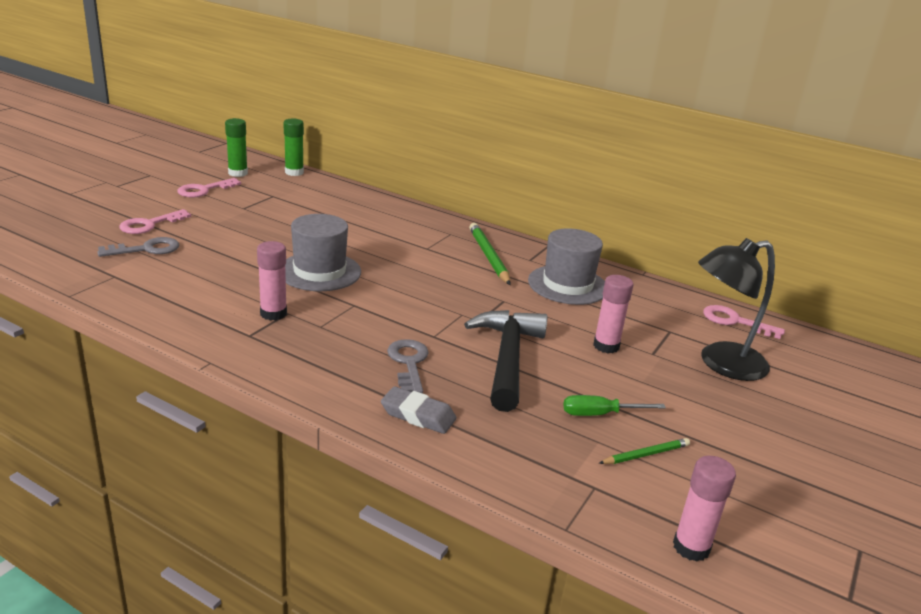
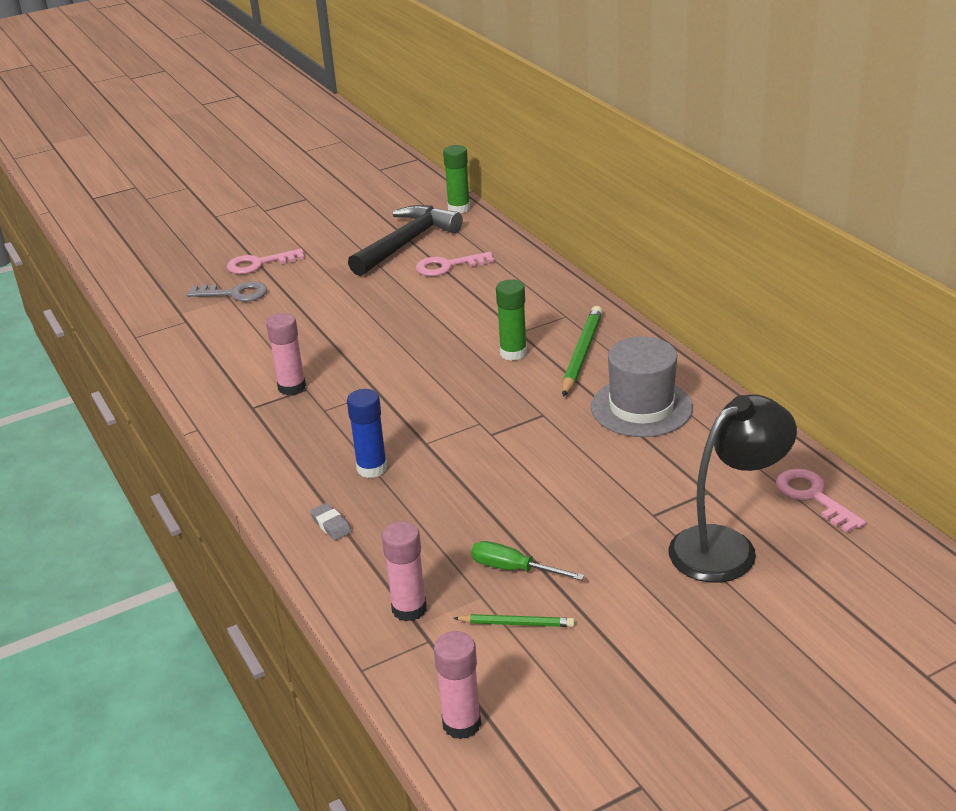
camera: 35 degrees right, 5 degrees up
(204, 190) = (344, 224): pink key -> pink key (448, 266)
(238, 173) = (396, 204): green glue stick -> green glue stick (513, 353)
(319, 271) = (376, 345): grey hat -> none
(408, 363) = (372, 468): grey key -> blue glue stick
(418, 415) = (331, 525): grey eraser -> grey eraser, size x0.63
(507, 358) = (478, 484): black hammer -> black hammer (406, 243)
(606, 346) = (605, 494): pink glue stick -> pink glue stick (409, 609)
(721, 364) = (726, 546): black lamp -> black lamp turned 135 degrees clockwise

